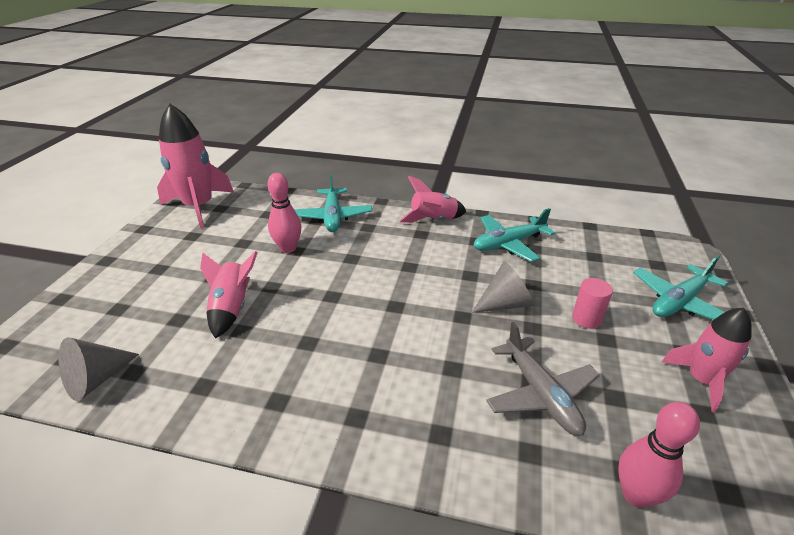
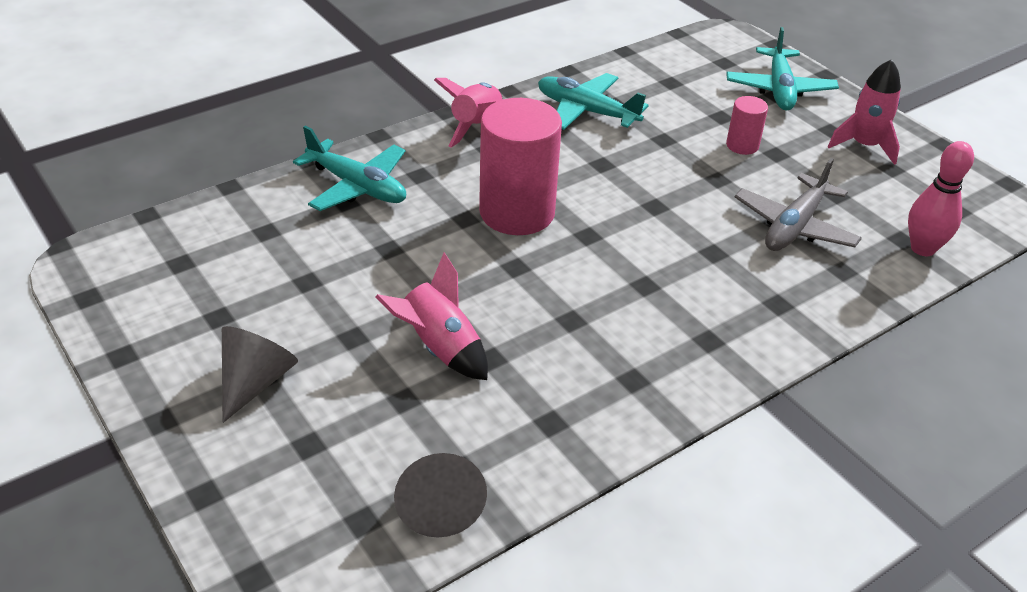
camera: 50 degrees left, 5 degrees up
(199, 207) = (145, 280): pink rocket -> none
(288, 248) = (376, 252): pink bowling pin -> none
(380, 271) = (517, 212): none -> pink cylinder
(505, 304) = (669, 172): grey cone -> grey cone (255, 382)
(508, 244) = (586, 111): turquoise plane -> turquoise plane turned 105 degrees clockwise
(540, 394) = (794, 226): grey plane -> grey plane turned 105 degrees clockwise

